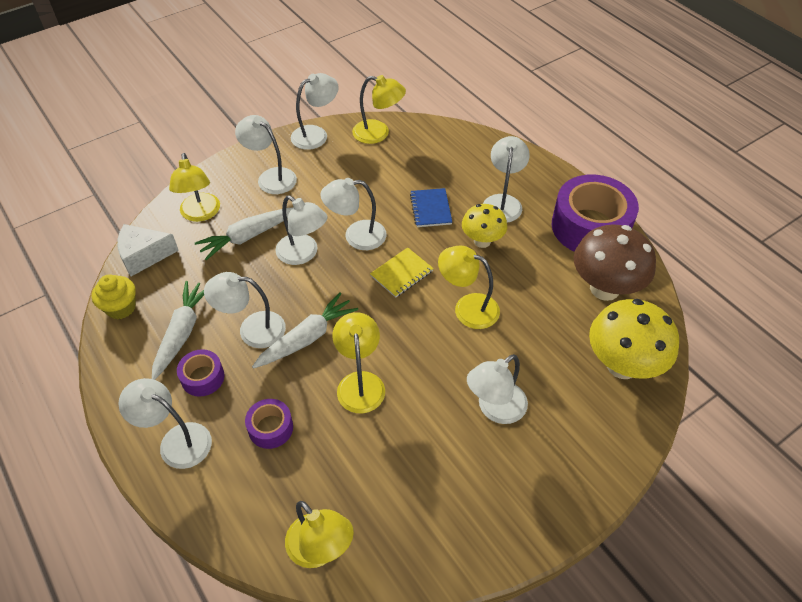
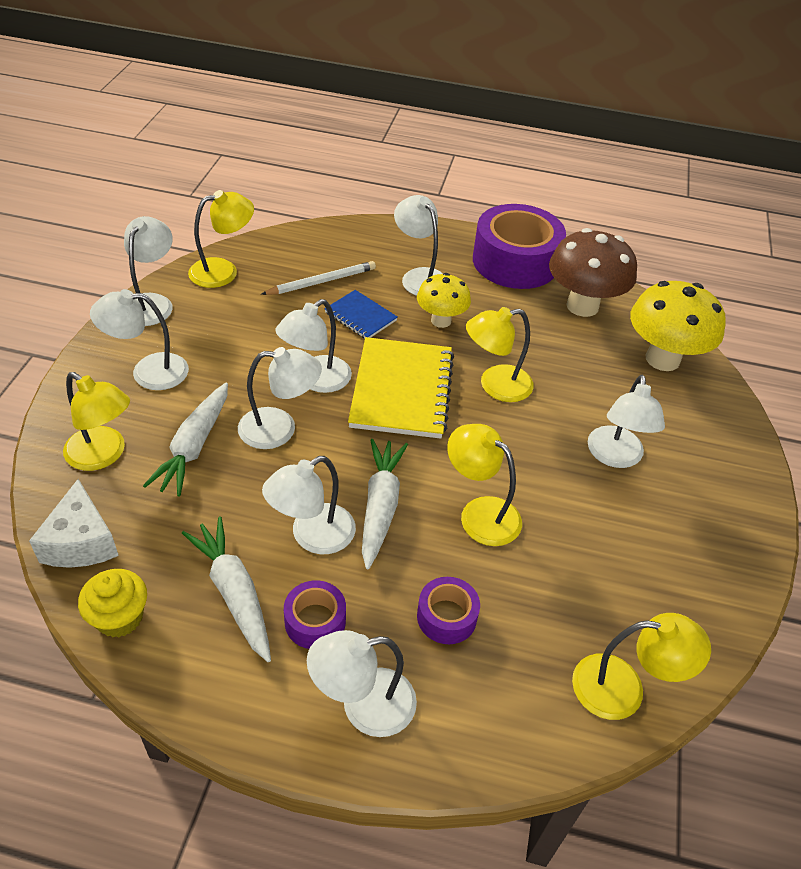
camera: 45 degrees left, 5 degrees down
(144, 256) = (81, 542): white cheese -> white cheese turned 45 degrees counterclockwise
(402, 273) = (402, 390): yellow notebook -> yellow notebook, size x1.89
(431, 171) = (321, 282): none -> white pencil

